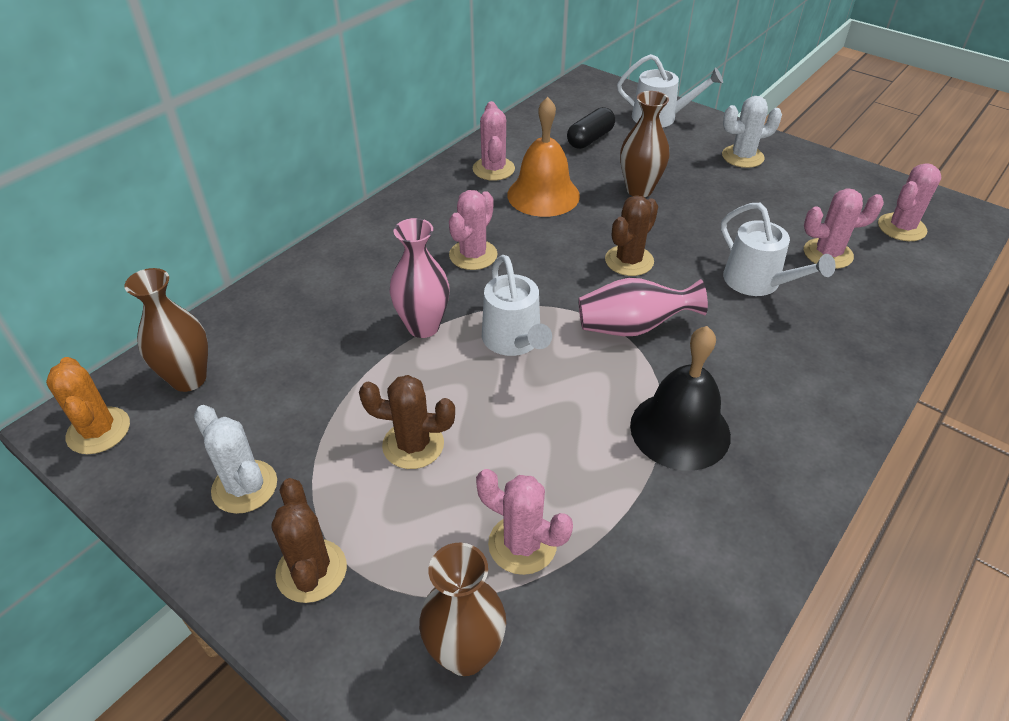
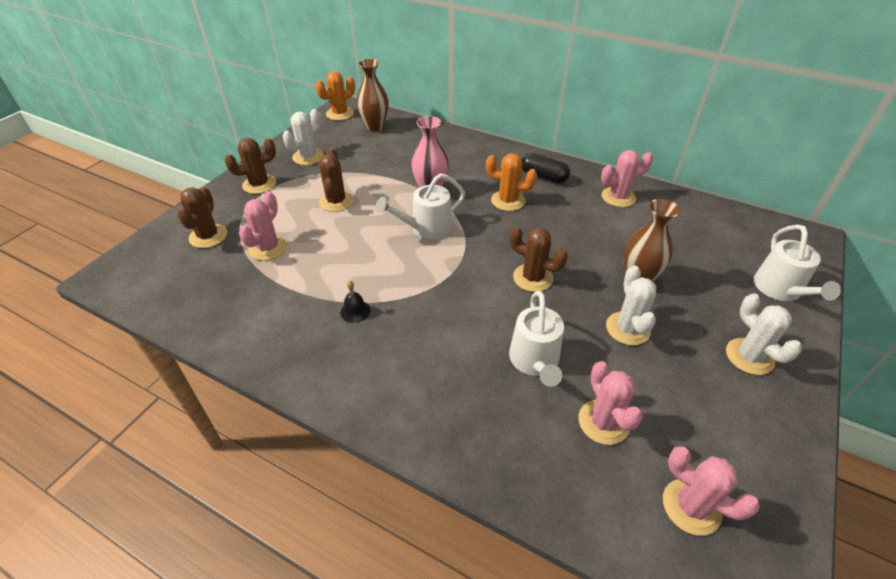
camera: 80 degrees right, 0 degrees up
(465, 653) = (208, 236): brown vase -> brown cactus
(473, 255) = (508, 201): pink cactus -> orange cactus
(543, 195) = (598, 225): orange bell -> none
(590, 139) = (701, 245): black capsule -> black capsule (543, 176)
(632, 327) = (454, 283): pink vase -> none
(680, 430) = (355, 311): black bell -> black bell, size x0.43
(710, 213) = (627, 328): none -> white cactus
(757, 282) = (535, 361): white watering can -> white watering can turned 45 degrees counterclockwise

